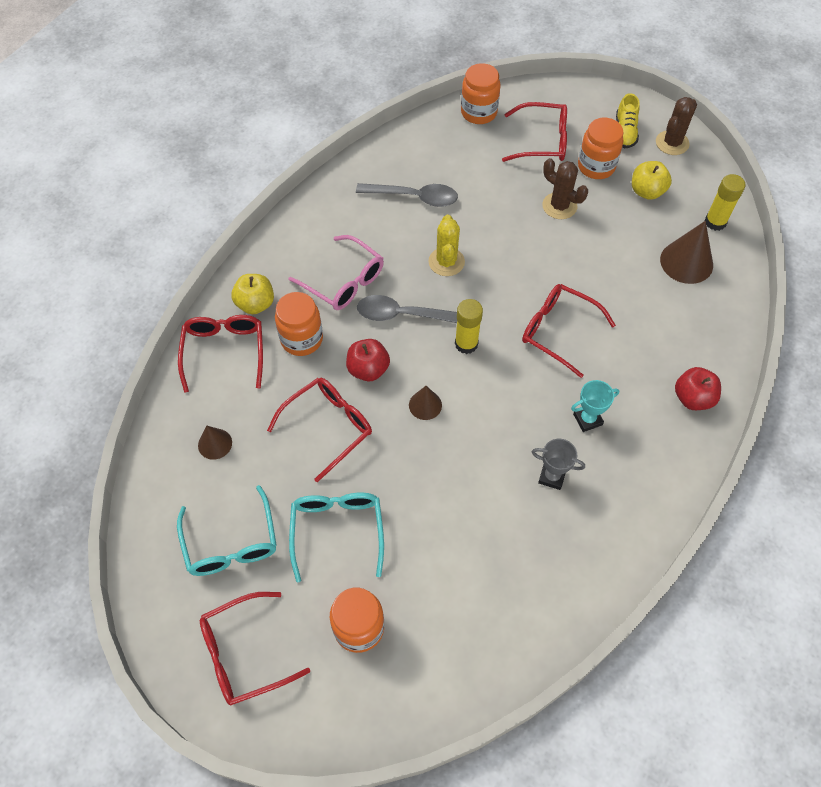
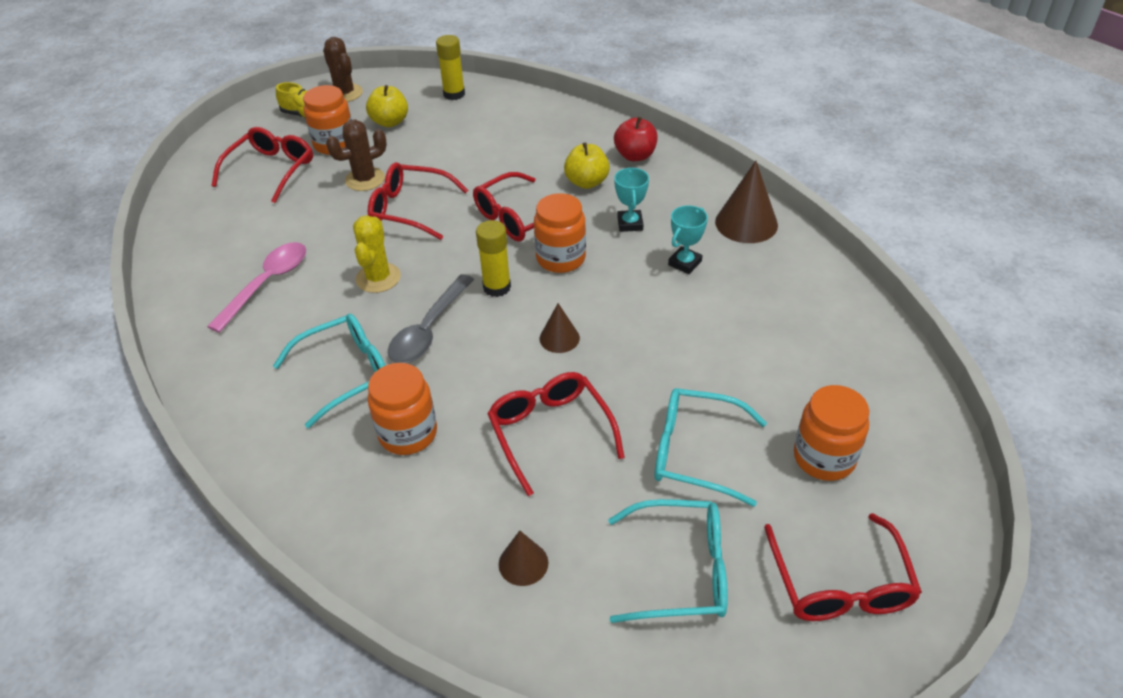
camera: 70 degrees left, 15 degrees down
(224, 352) = (380, 525): red glasses -> red glasses (409, 209)
(255, 304) = (322, 473): yellow apple -> yellow apple (587, 182)
(344, 281) = (346, 373): pink glasses -> turquoise glasses
(368, 369) = (487, 377): red apple -> none
(414, 197) = (267, 284): grey spoon -> pink spoon
(446, 262) = (378, 278): yellow cactus -> yellow cactus turned 75 degrees clockwise
(479, 112) = (189, 205): orange jar -> orange jar (561, 258)
(552, 476) = (685, 263): grey trophy -> turquoise trophy
(686, 262) = (487, 121): brown cone -> brown cone (746, 223)

